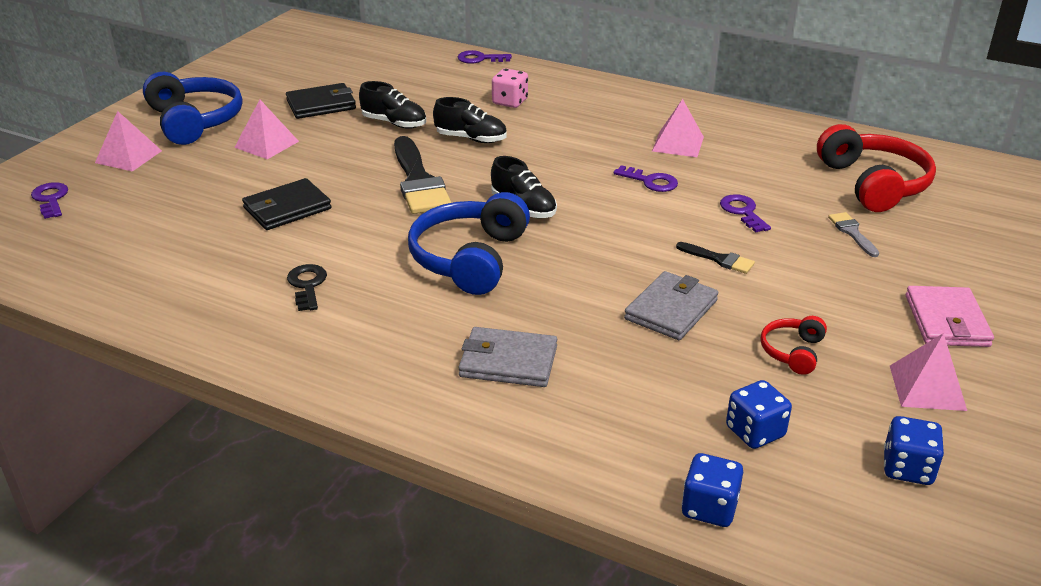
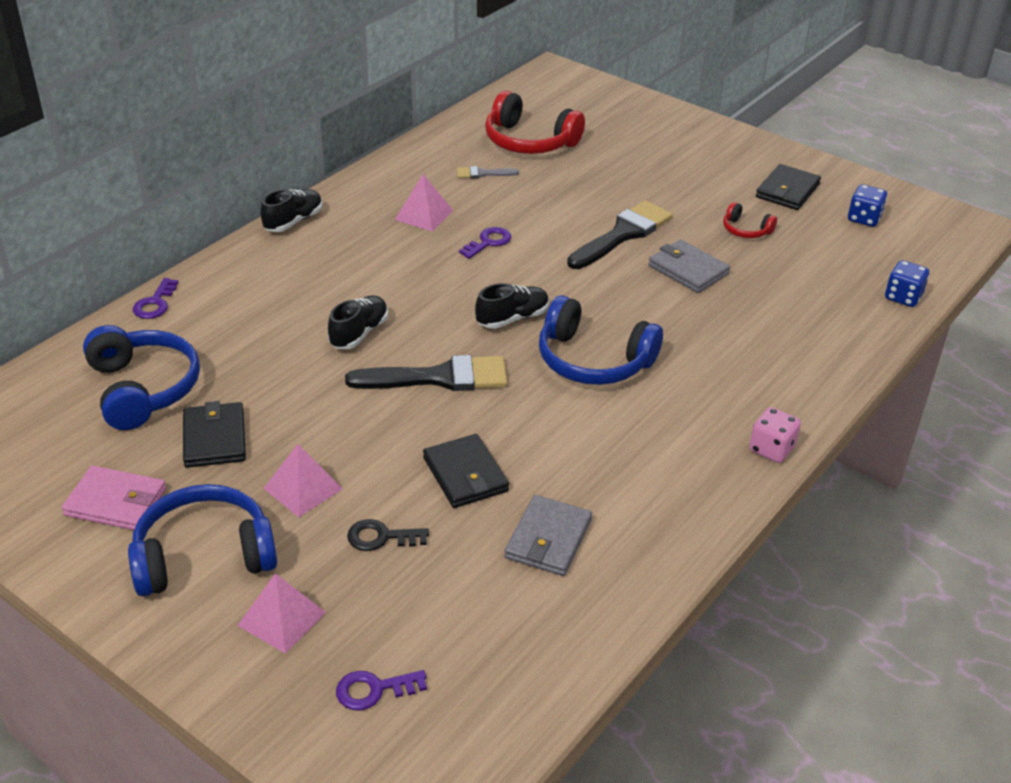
camera: 80 degrees left, 5 degrees up
(307, 285) = (618, 465): black key -> black key (381, 537)
(374, 72) = (143, 389): none -> blue headphones
(394, 123) = (296, 383): black shoe -> black shoe (293, 221)
(508, 361) = (747, 358): grey wallet -> grey wallet (548, 539)
(510, 102) = (284, 297): pink dice -> pink dice (771, 449)
(719, 259) = (623, 234): black brush -> black brush, size x2.10
(742, 212) = (554, 208): purple key -> none
(755, 432) = (831, 264): blue dice -> none
(852, 232) = (598, 169): grey brush -> grey brush (483, 174)
(874, 184) = (529, 141): red headphones -> red headphones turned 150 degrees counterclockwise
(927, 387) = (787, 191): pink pyramid -> black wallet
(946, 321) = (717, 164): pink wallet -> pink wallet (116, 502)

